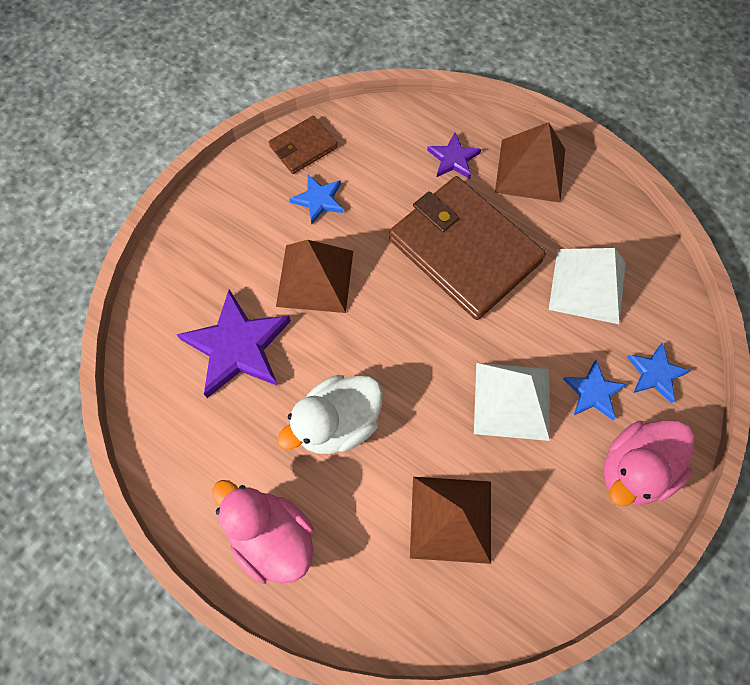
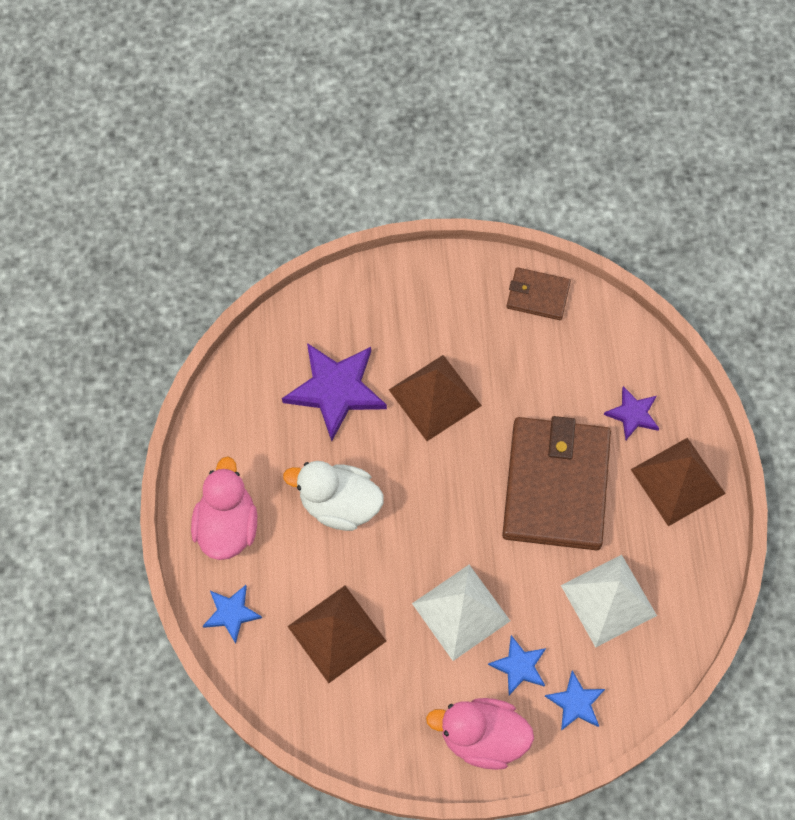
camera: 50 degrees right, 0 degrees up
(319, 200) = (502, 345): blue star -> blue star (231, 613)

